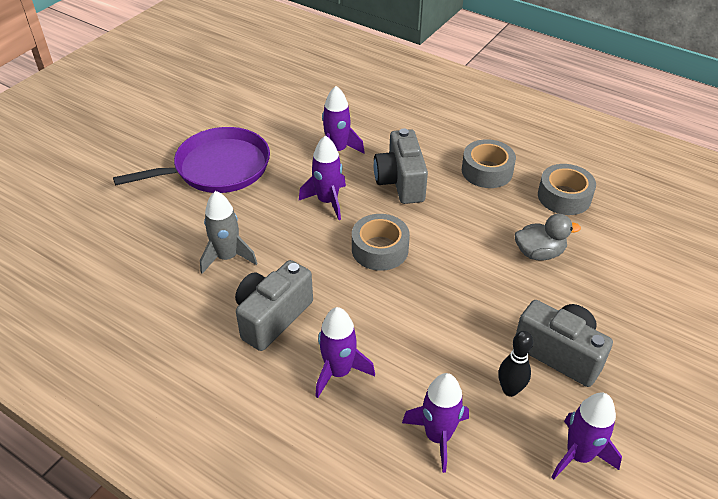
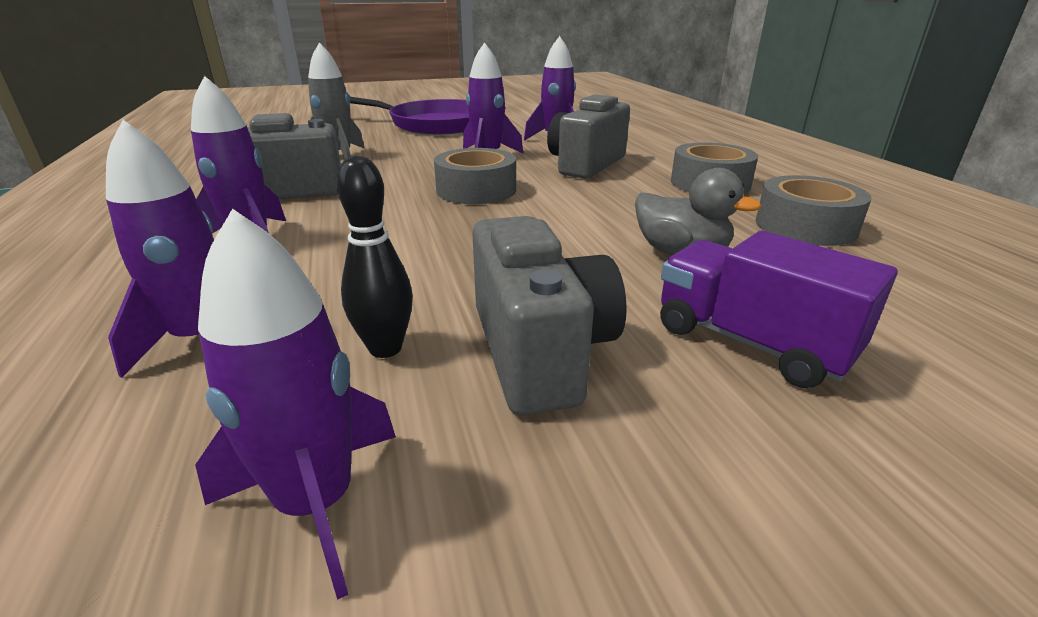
camera: 40 degrees right, 15 degrees down
(614, 301) = (751, 342): none -> purple truck

